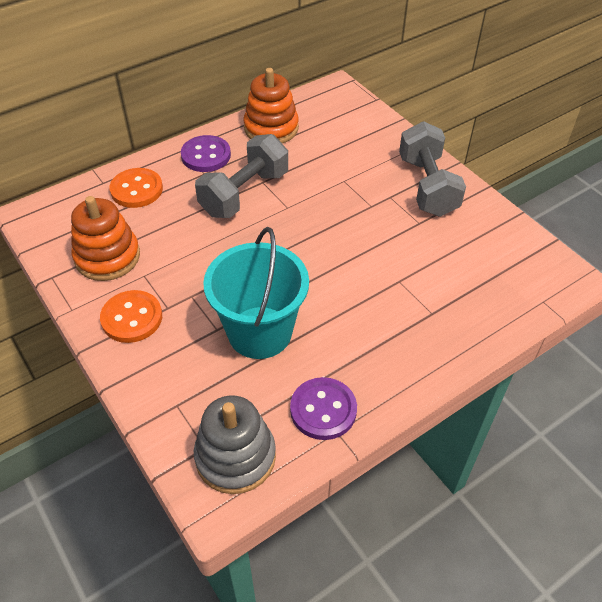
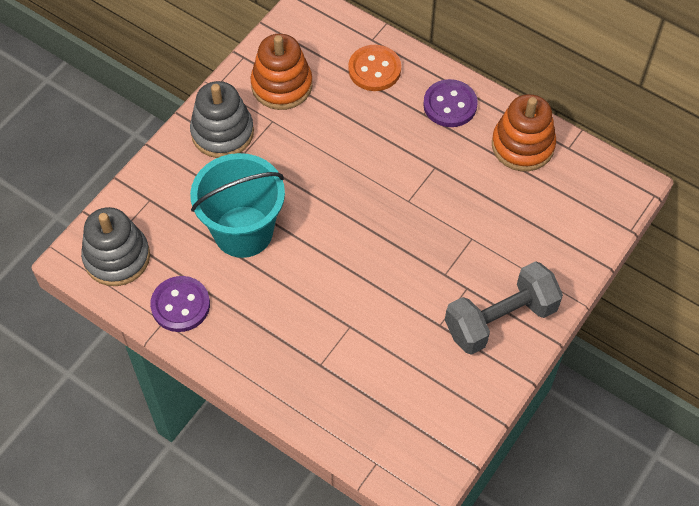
camera: 70 degrees right, 10 degrees up
(132, 318) = (222, 132): orange button -> grey stacking toy
(244, 193) = (410, 158): grey dumbbell -> none

